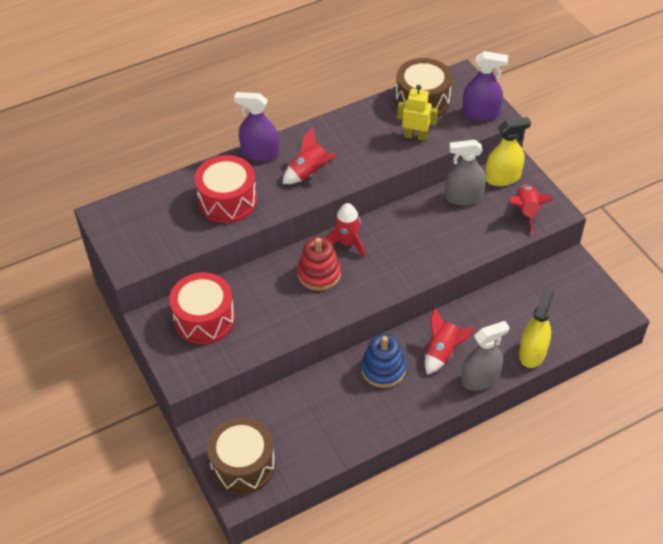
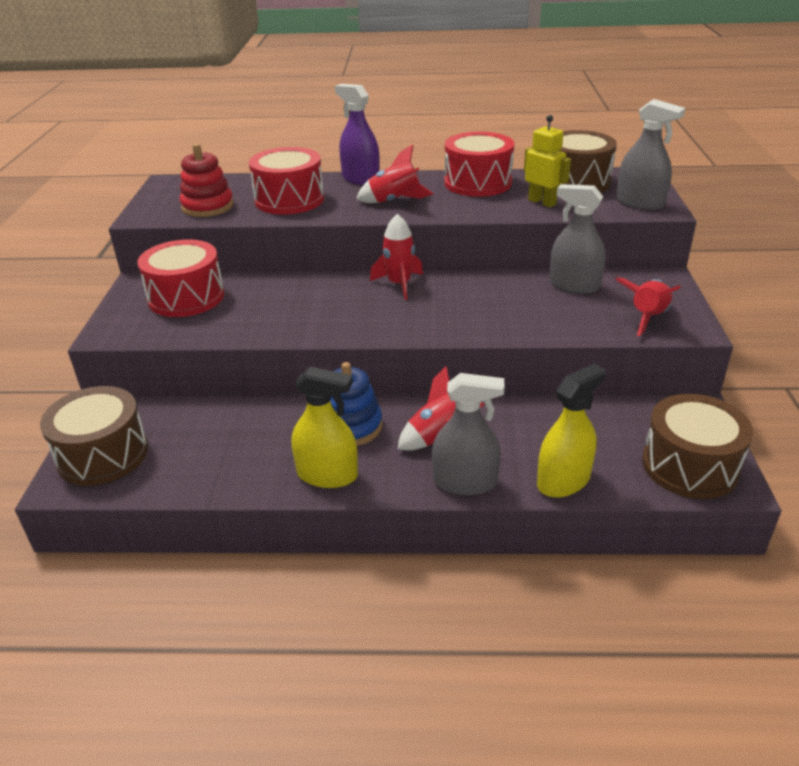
camera: 30 degrees right, 15 degrees down
(319, 273) = (342, 298): red stacking toy -> red stacking toy (207, 206)
(353, 127) = (477, 183): none -> red drum
(480, 113) = (640, 203): purple spray bottle -> grey spray bottle
(502, 177) = (639, 282): yellow spray bottle -> yellow spray bottle (327, 475)
(591, 310) = (689, 465): none -> brown drum

